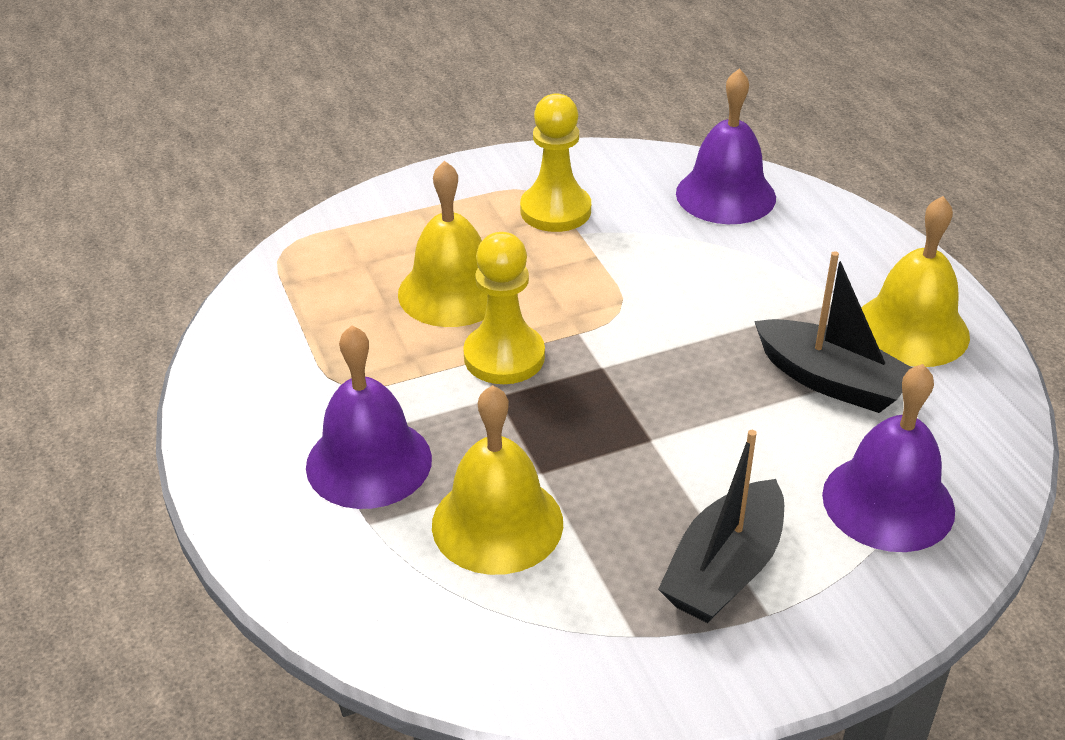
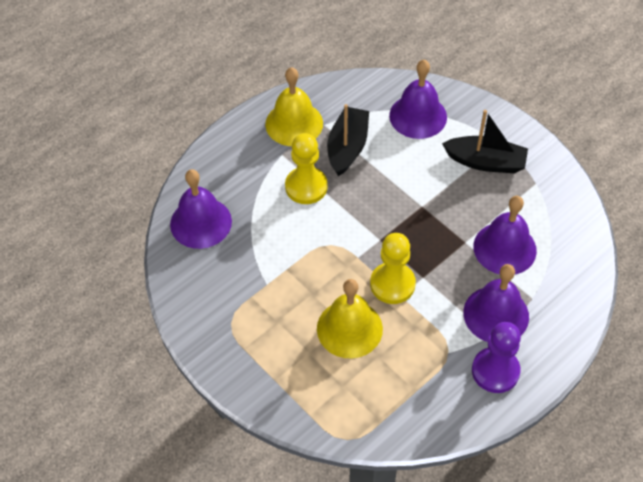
camera: 110 degrees left, 15 degrees up
(268, 425) = (495, 371): none -> purple pawn
(497, 523) = (504, 248): yellow bell -> purple bell
(555, 211) = (249, 303): yellow pawn -> yellow pawn (306, 187)

